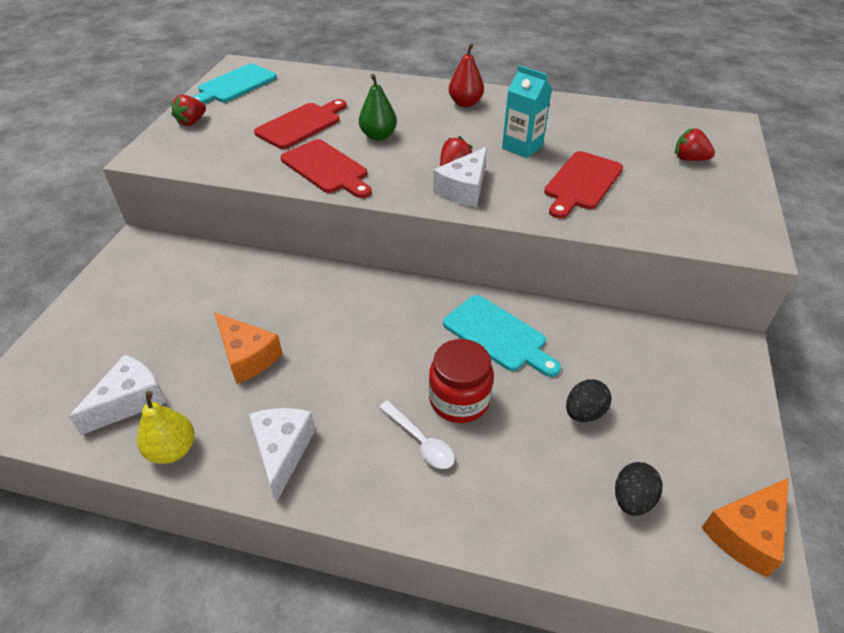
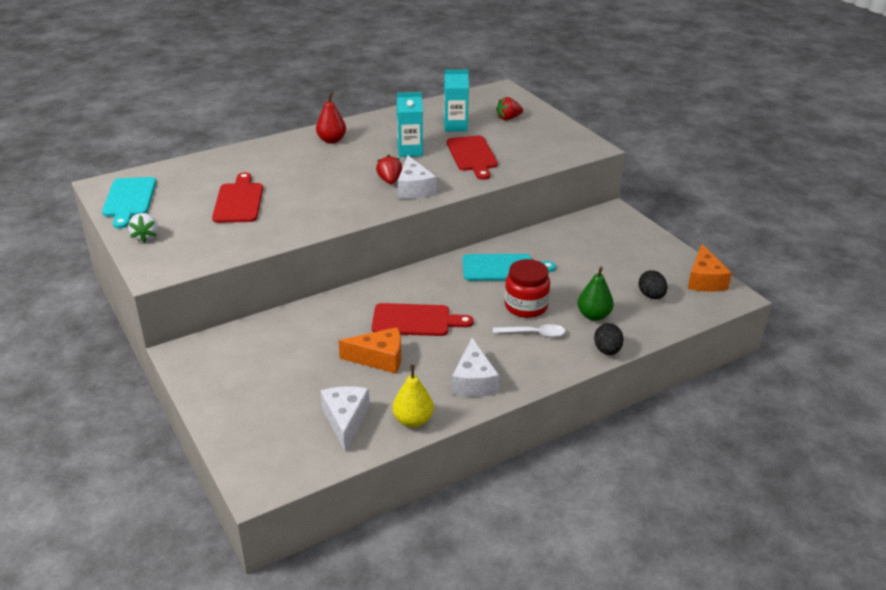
camera: 45 degrees left, 10 degrees down
(192, 122) = (146, 237): red strawberry -> white strawberry
(282, 451) = (473, 381): white cheese -> white cheese turned 135 degrees counterclockwise
(327, 168) = (308, 217): red cutting board -> red cutting board (415, 320)
(378, 136) = (308, 184): green pear -> green pear (593, 316)
(584, 412) = (589, 276): black egg -> black egg (607, 350)
(611, 142) = (455, 126): none -> turquoise carton

